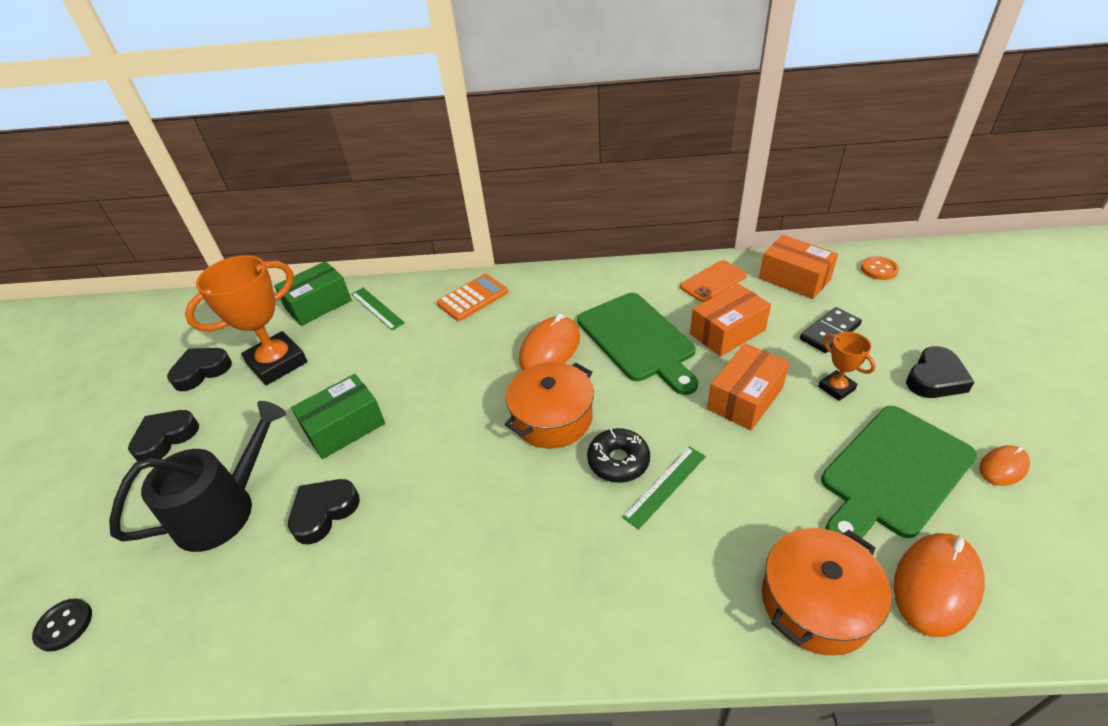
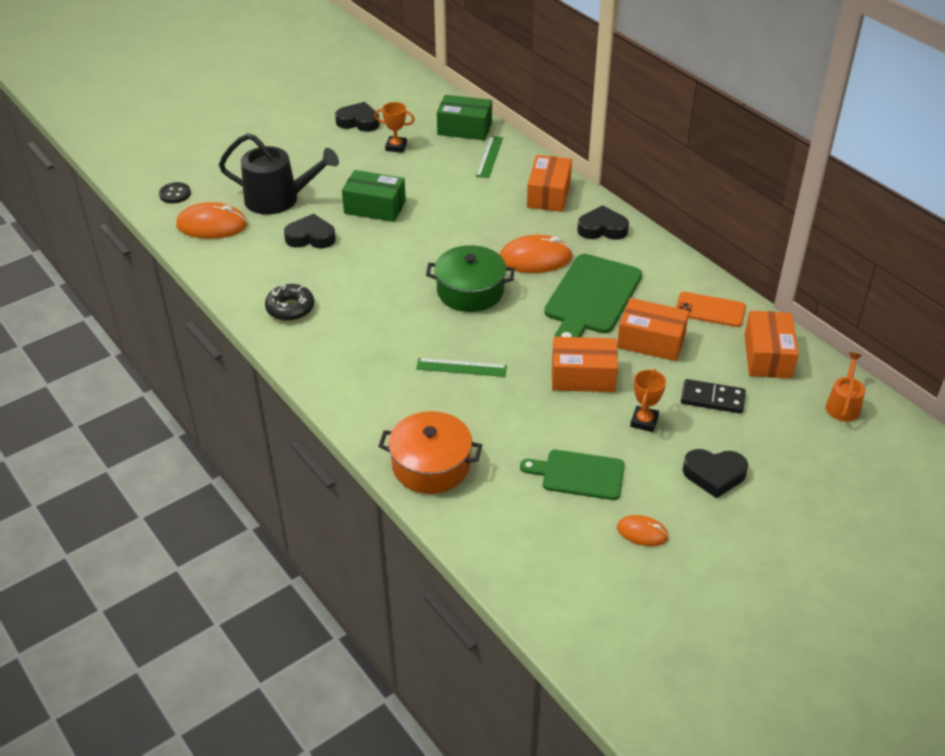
camera: 50 degrees right, 0 degrees up
(166, 438) = (300, 145): black heart -> black heart (602, 229)
(277, 363) = (396, 147): orange trophy -> orange trophy, size x0.49
(473, 298) = (548, 194): orange calculator -> orange box
(552, 418) = (470, 291): orange pot -> green pot
(618, 461) = (462, 338): black donut -> black donut (290, 308)
(879, 269) = (843, 405): orange button -> orange watering can
(893, 473) = (578, 474): green cutting board -> green cutting board, size x0.63
(936, 585) = (494, 517): orange mouse -> orange mouse (212, 225)

